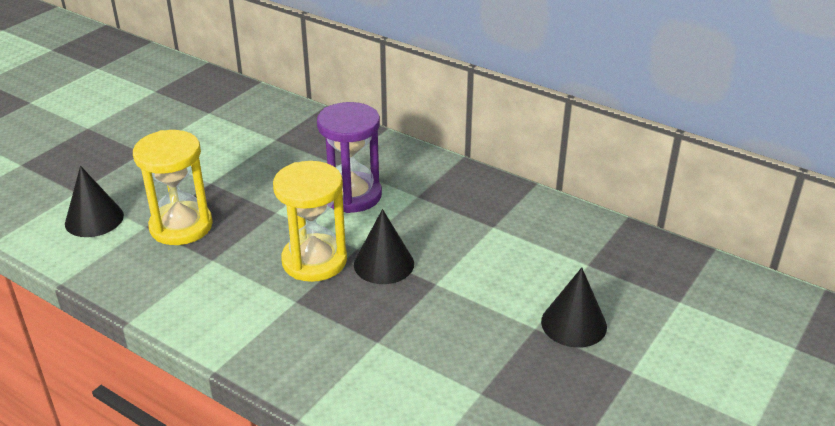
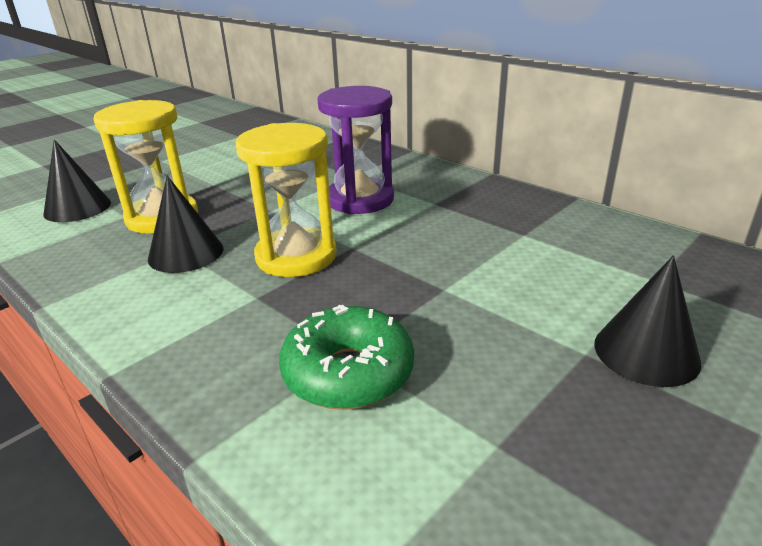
camera: 10 degrees right, 5 degrees down
(380, 355) = (348, 373): none -> green donut
(384, 264) = (380, 264): black cone -> black cone (186, 253)

